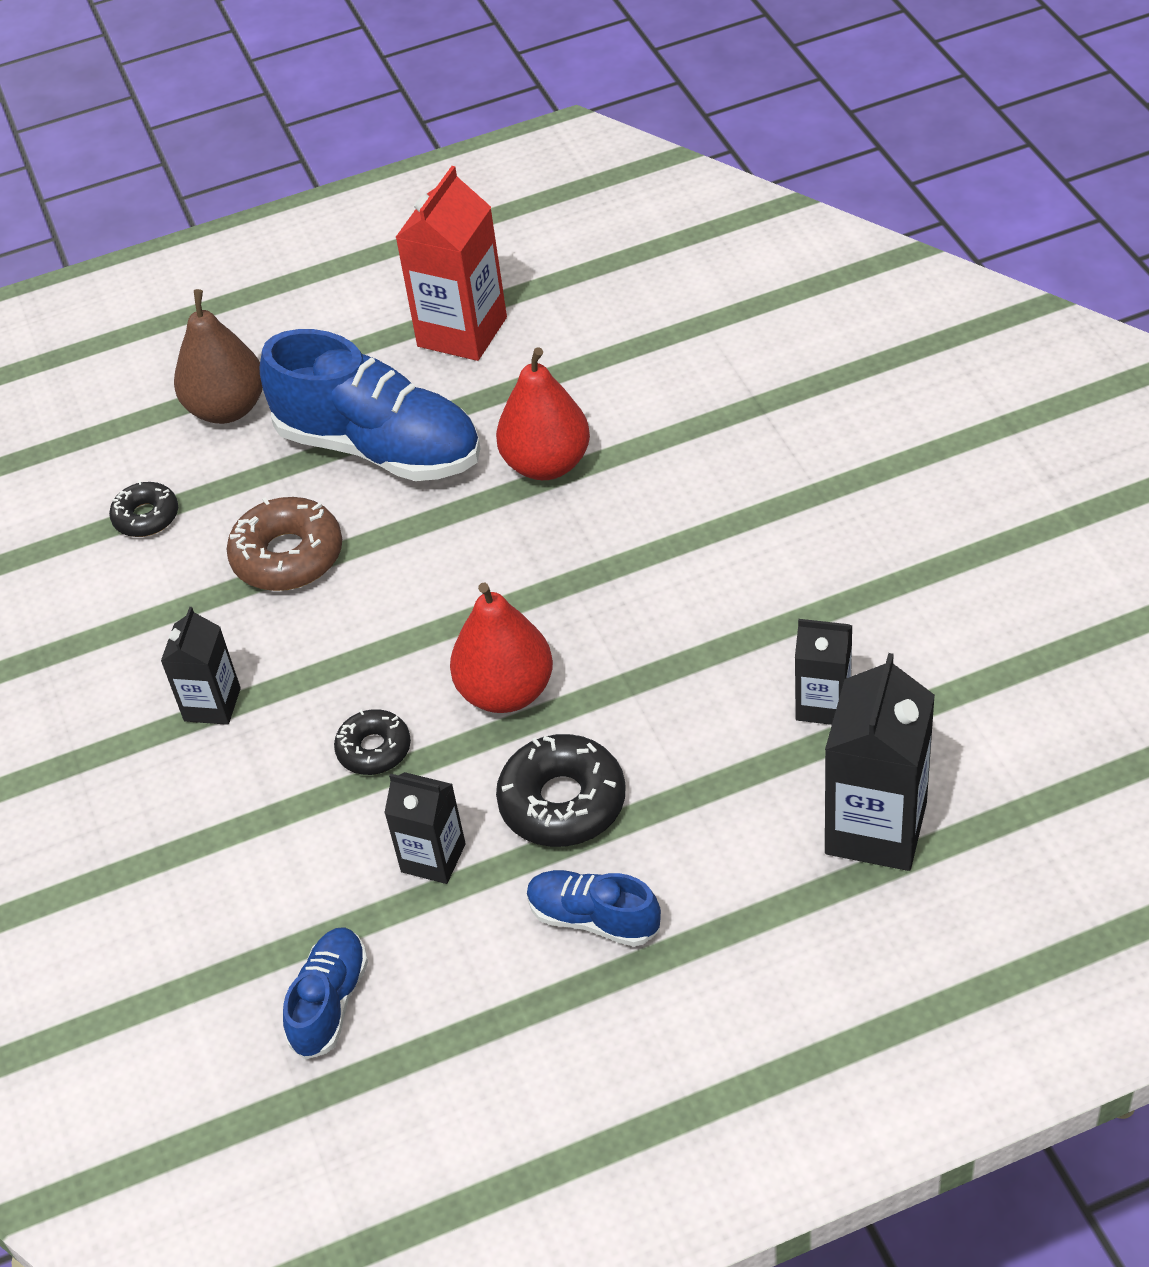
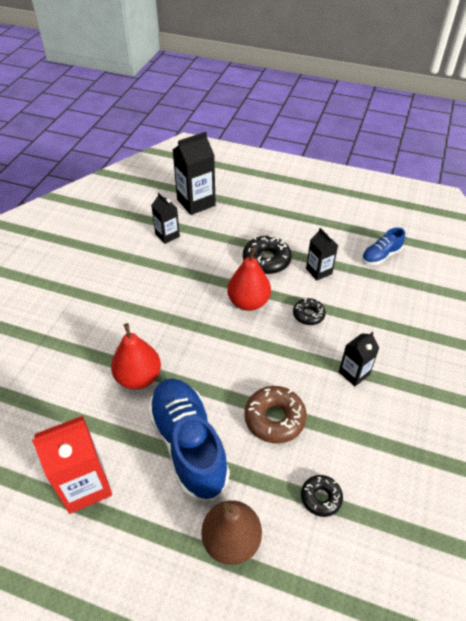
camera: 145 degrees left, 0 degrees up
(593, 918) = (289, 229): blue shoe -> none

